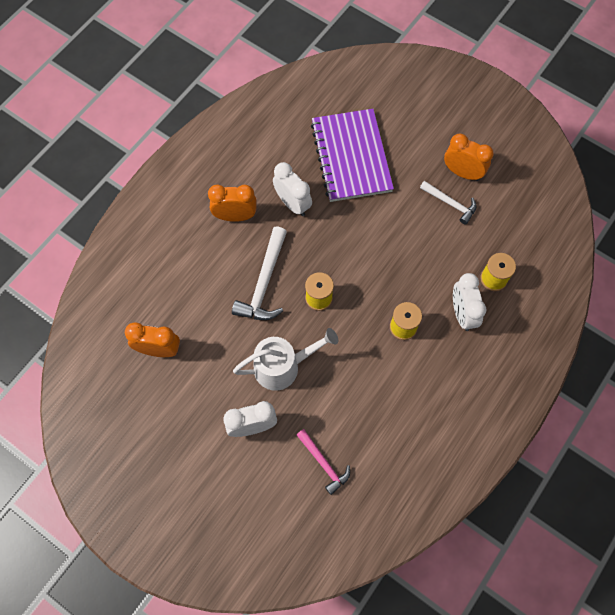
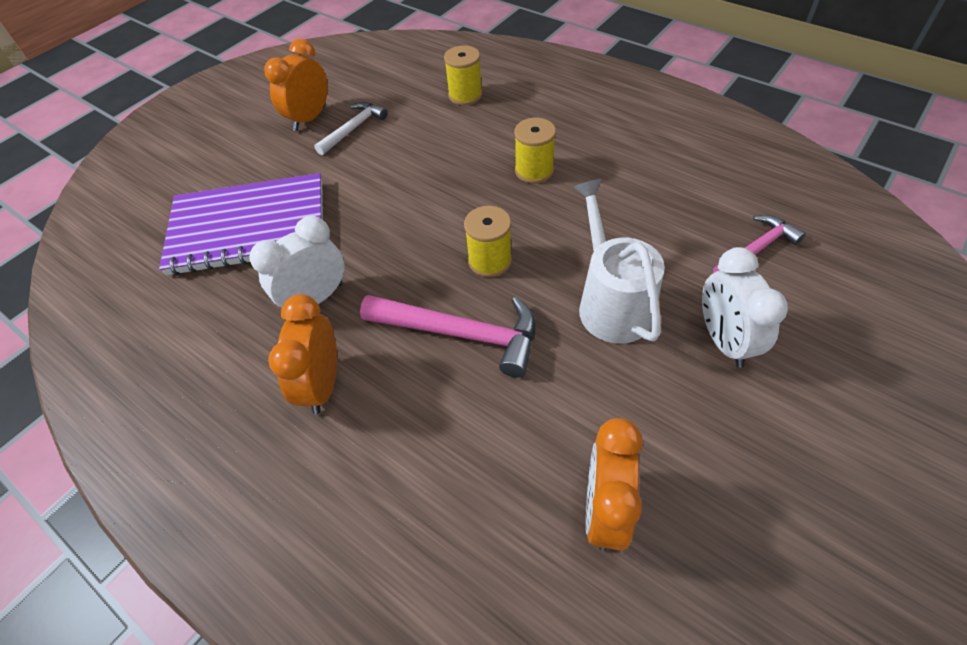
camera: 85 degrees left, 15 degrees down
(264, 283) = (461, 333): white hammer -> pink hammer
(462, 313) = (512, 120): white clock -> none

